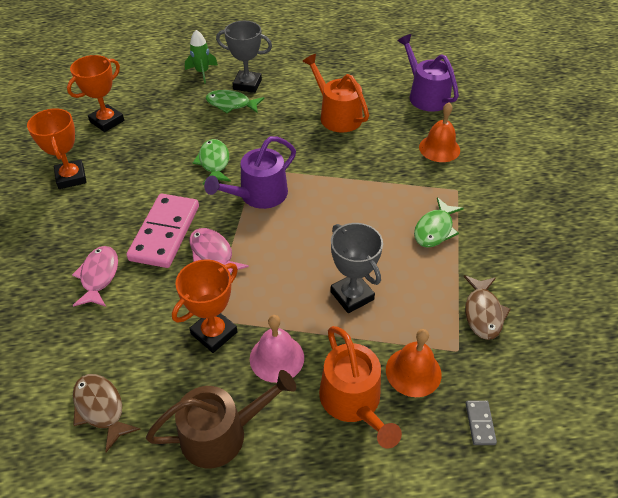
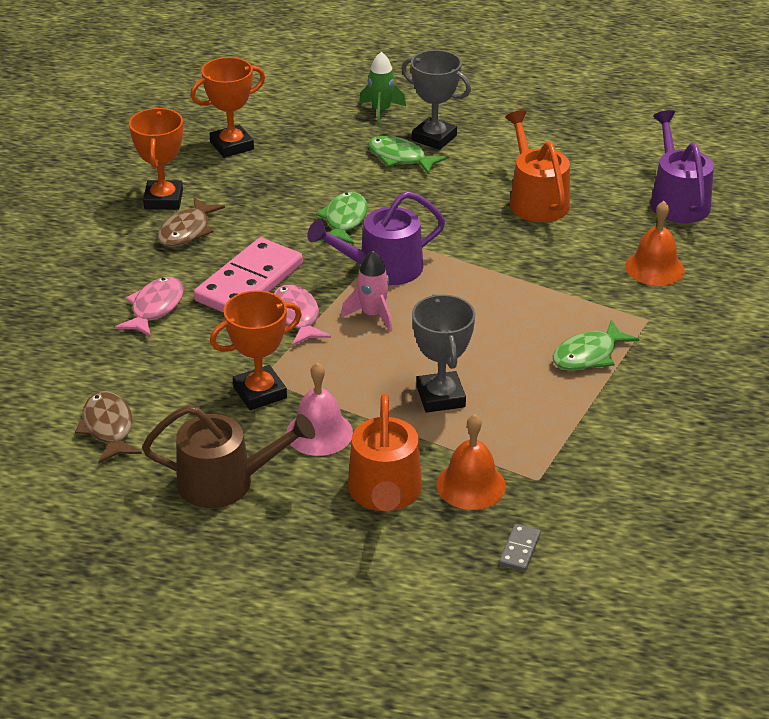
camera: 20 degrees right, 10 degrees down
(269, 237) = (372, 315): none -> pink rocket
(483, 313) = (593, 453): brown fish -> brown fish (187, 231)

